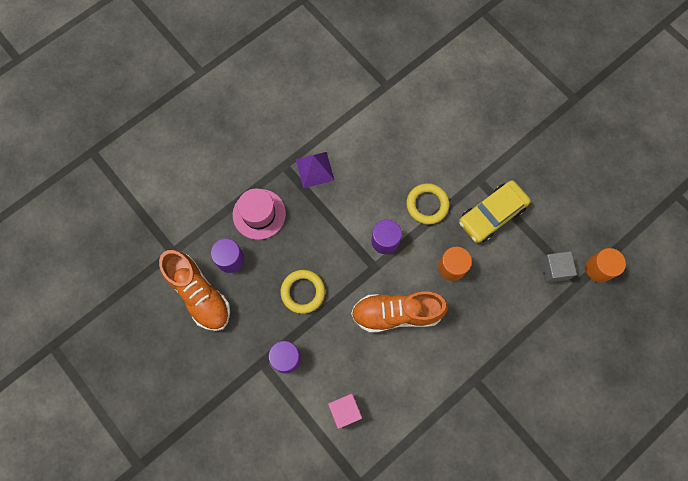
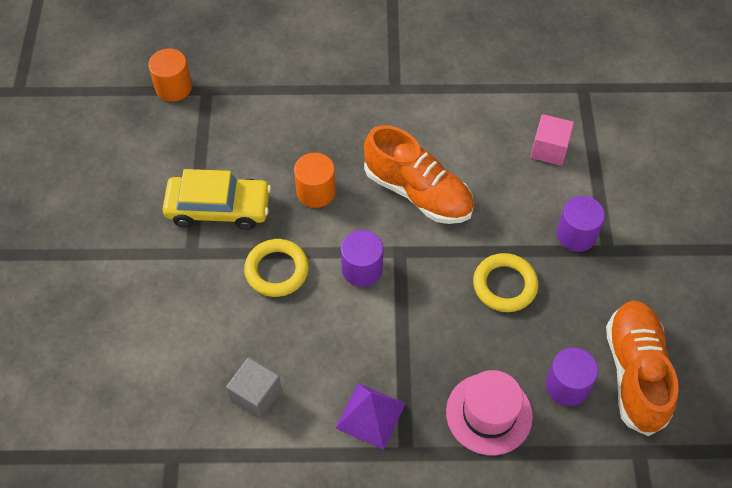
camera: 140 degrees left, 15 degrees down
(554, 269) = (216, 117): grey cube -> grey cube (256, 395)

